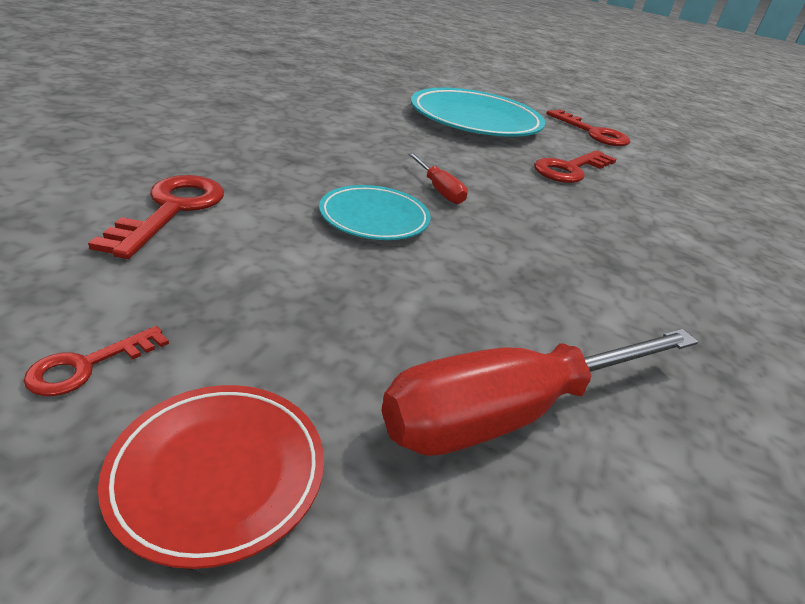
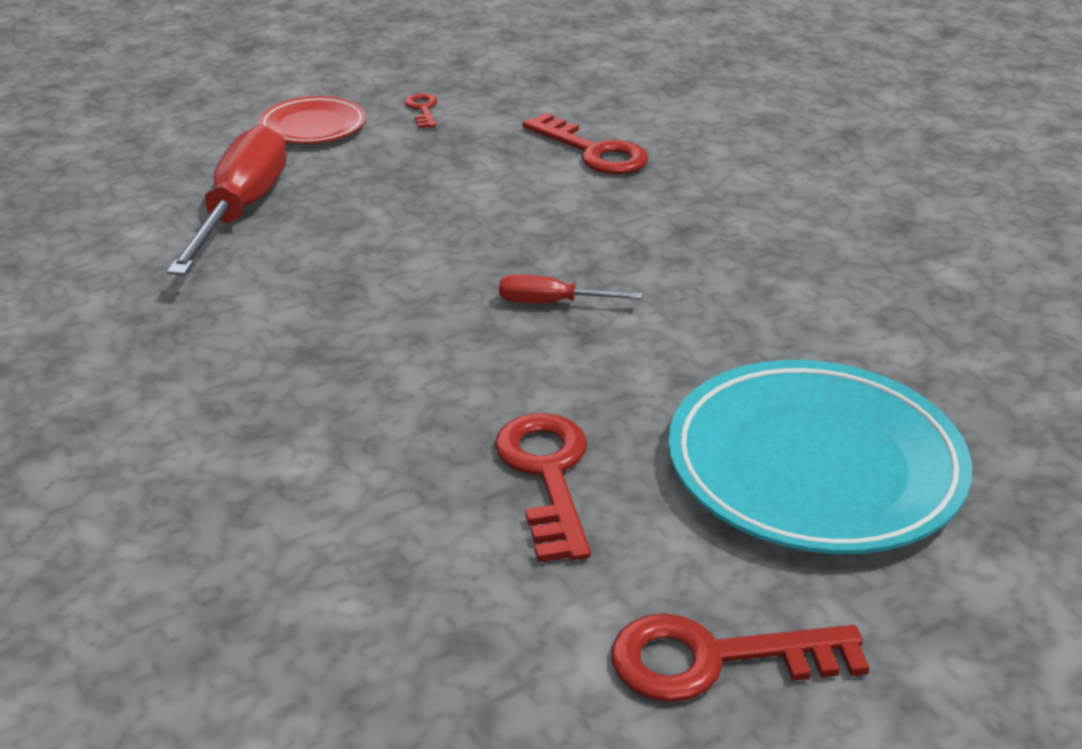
camera: 130 degrees right, 0 degrees up
(374, 218) = (514, 238): turquoise plate -> none

